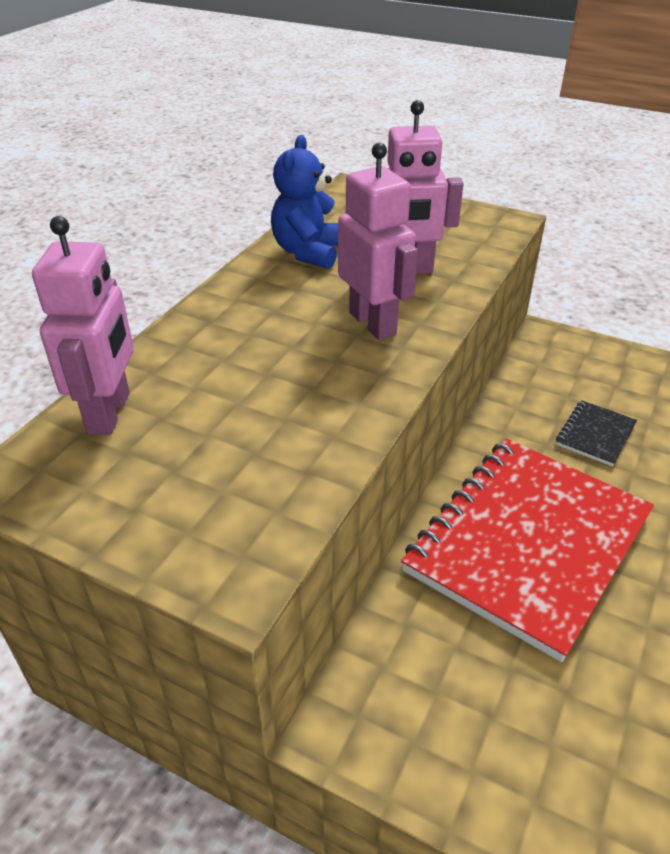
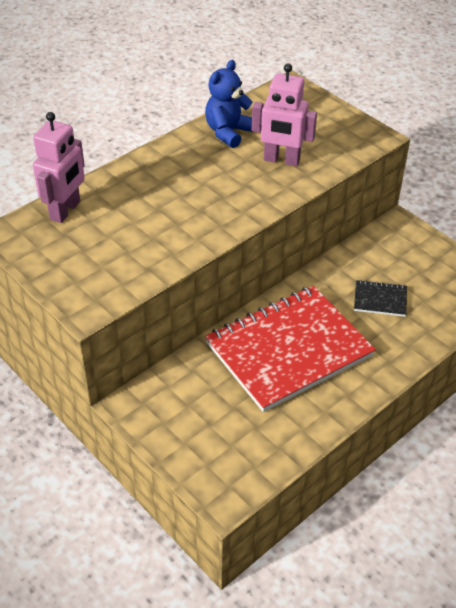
camera: 20 degrees right, 5 degrees up
(373, 323) = (236, 192): pink robot -> none
(595, 435) = (380, 300): black notebook -> black notebook turned 45 degrees clockwise

